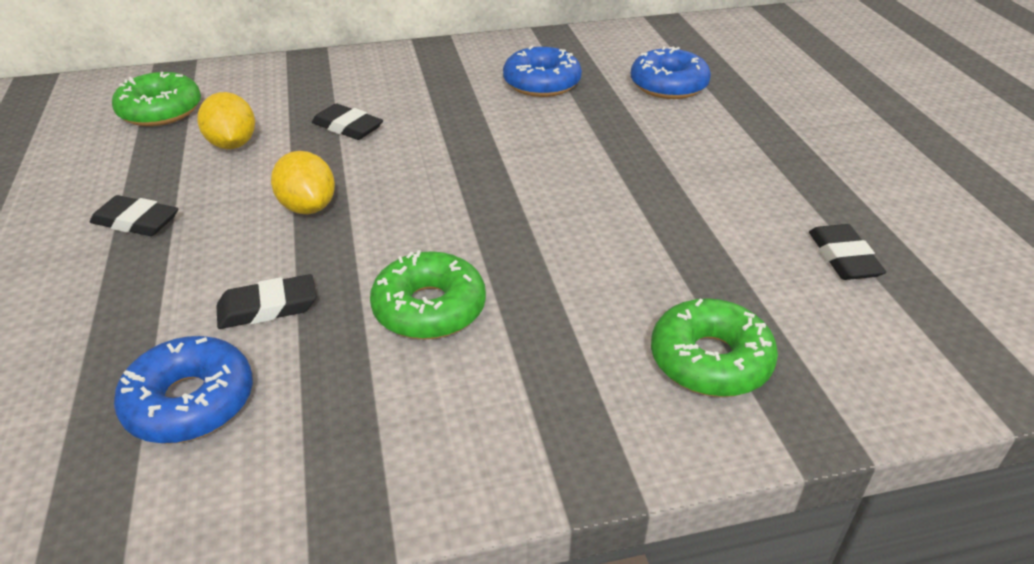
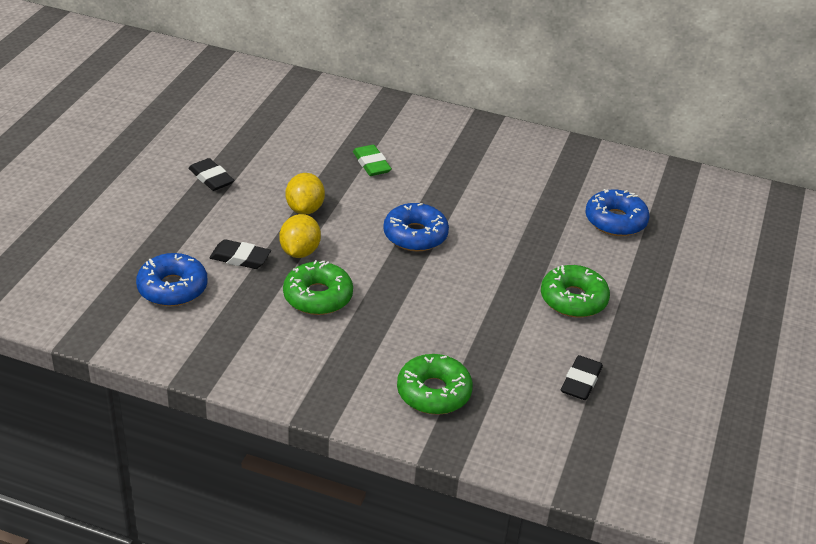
camera: 30 degrees right, 0 degrees up
(160, 111) = (273, 106): green donut -> green donut (573, 299)
(232, 144) = (296, 148): yellow lemon -> yellow lemon (300, 252)
(347, 127) = (371, 164): black eraser -> green eraser
(541, 83) = (527, 182): blue donut -> blue donut (415, 235)

